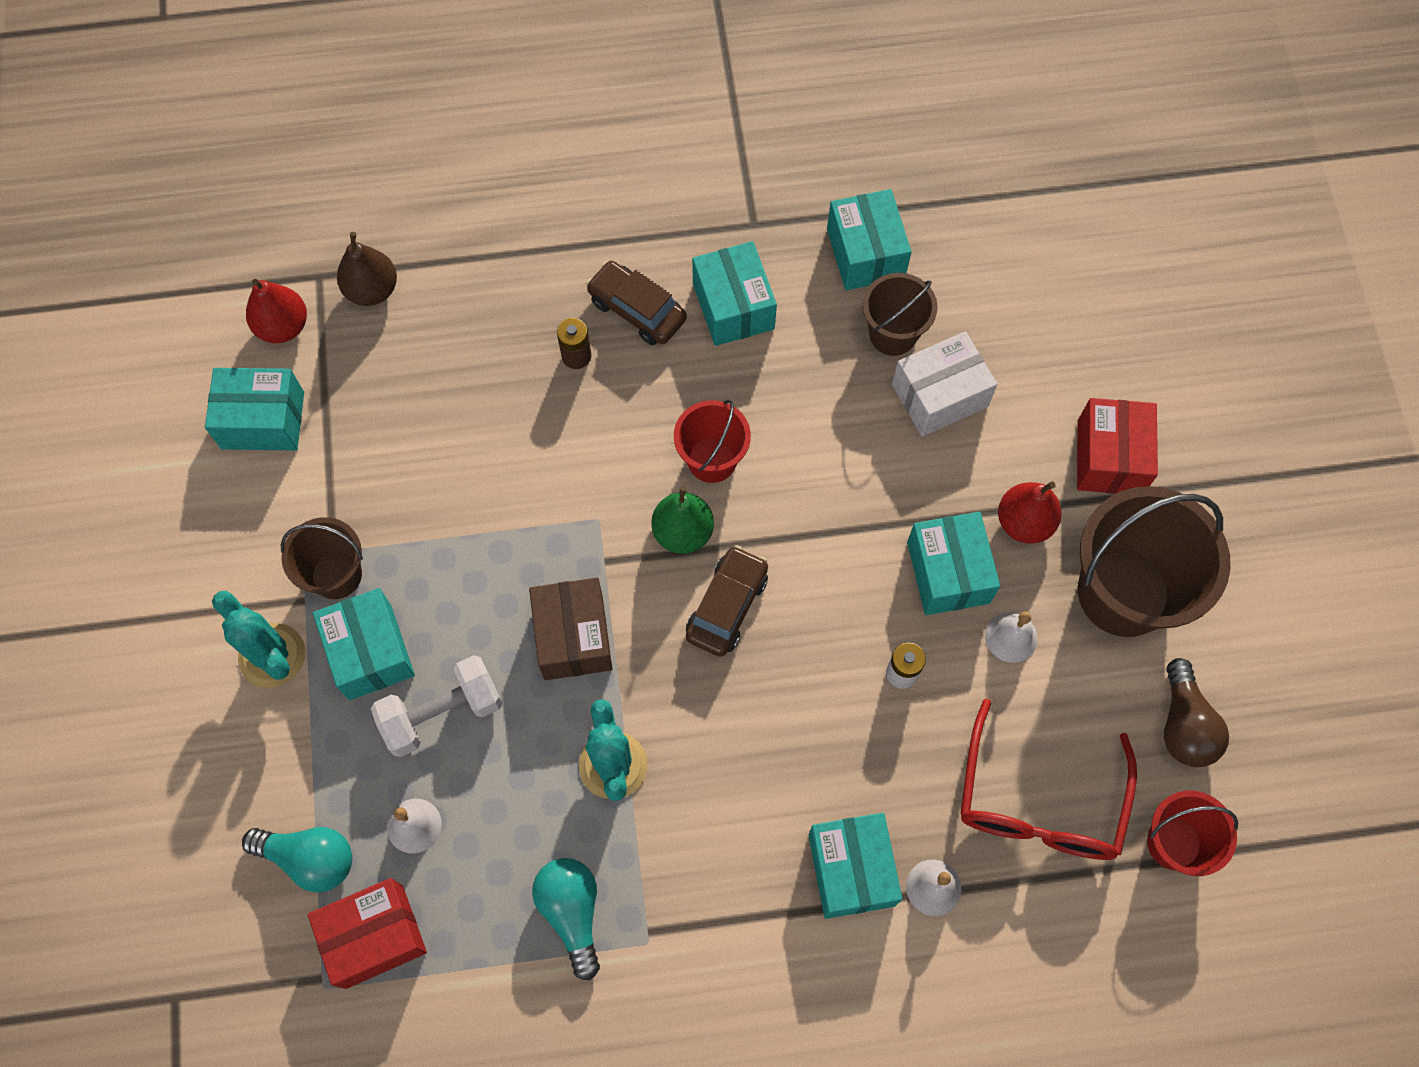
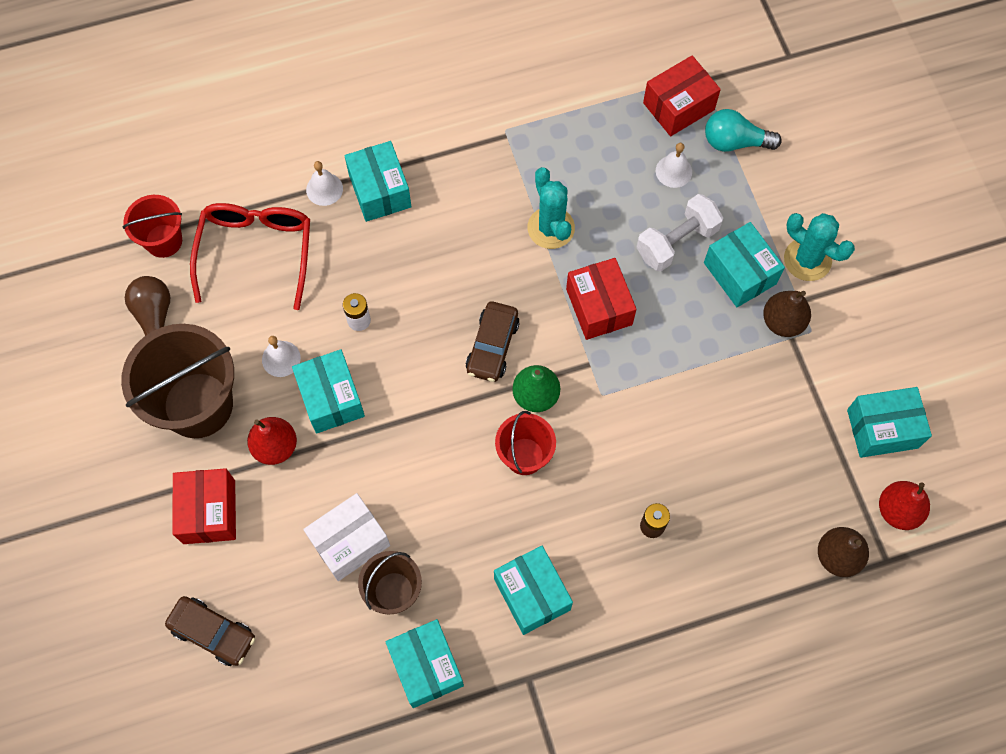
camera: 170 degrees right, 0 degrees up
(336, 575) = (782, 322): brown bucket -> brown pear
(572, 912) = (557, 138): turquoise light bulb -> none
(573, 637) = (599, 307): brown box -> red box
(637, 310) = (612, 576): brown car -> brown car (213, 633)

